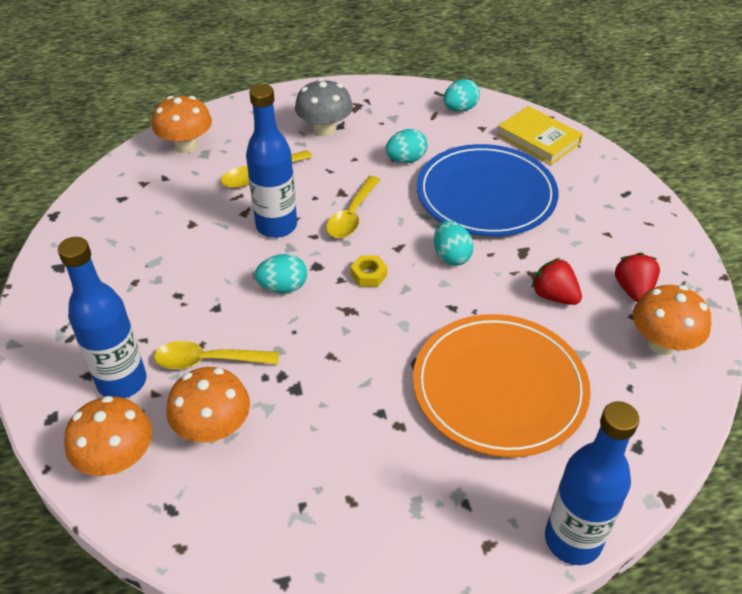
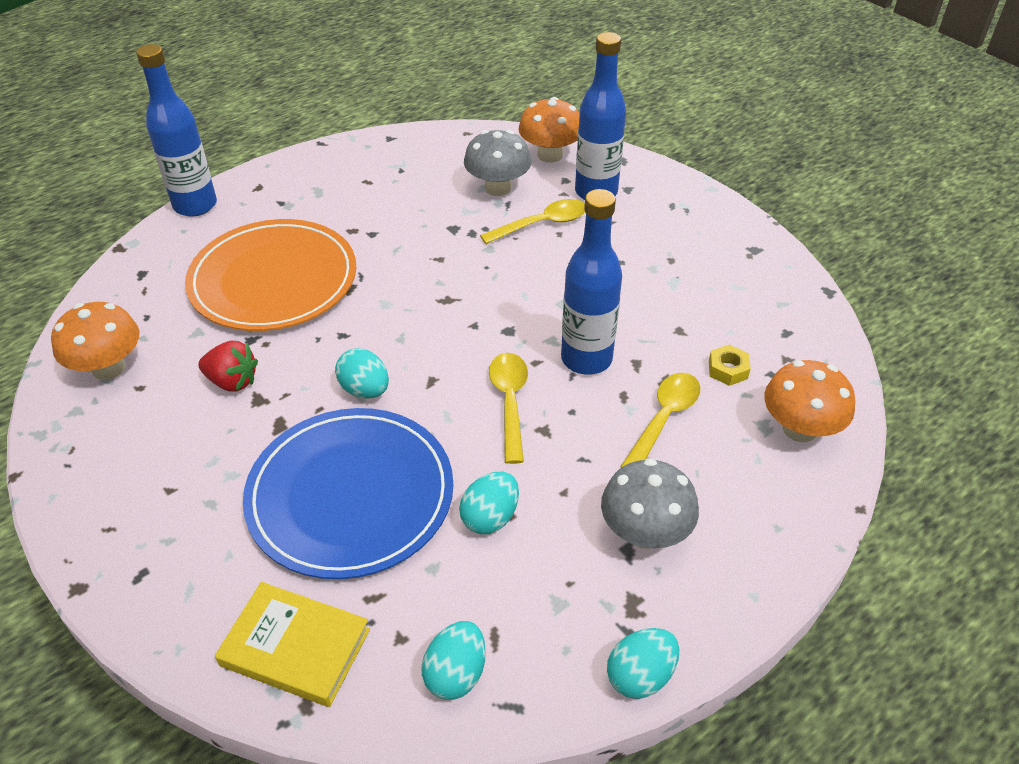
camera: 155 degrees right, 0 degrees up
(213, 429) = (497, 188): orange mushroom -> grey mushroom
(283, 287) = (526, 299): turquoise egg -> turquoise egg (640, 675)
(368, 275) = (447, 339): yellow nut -> yellow nut (728, 369)
(633, 290) = (137, 419): red strawberry -> none

